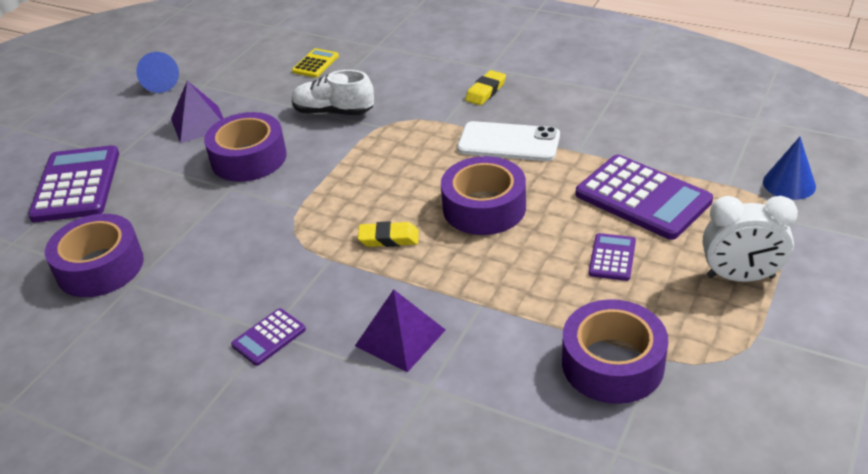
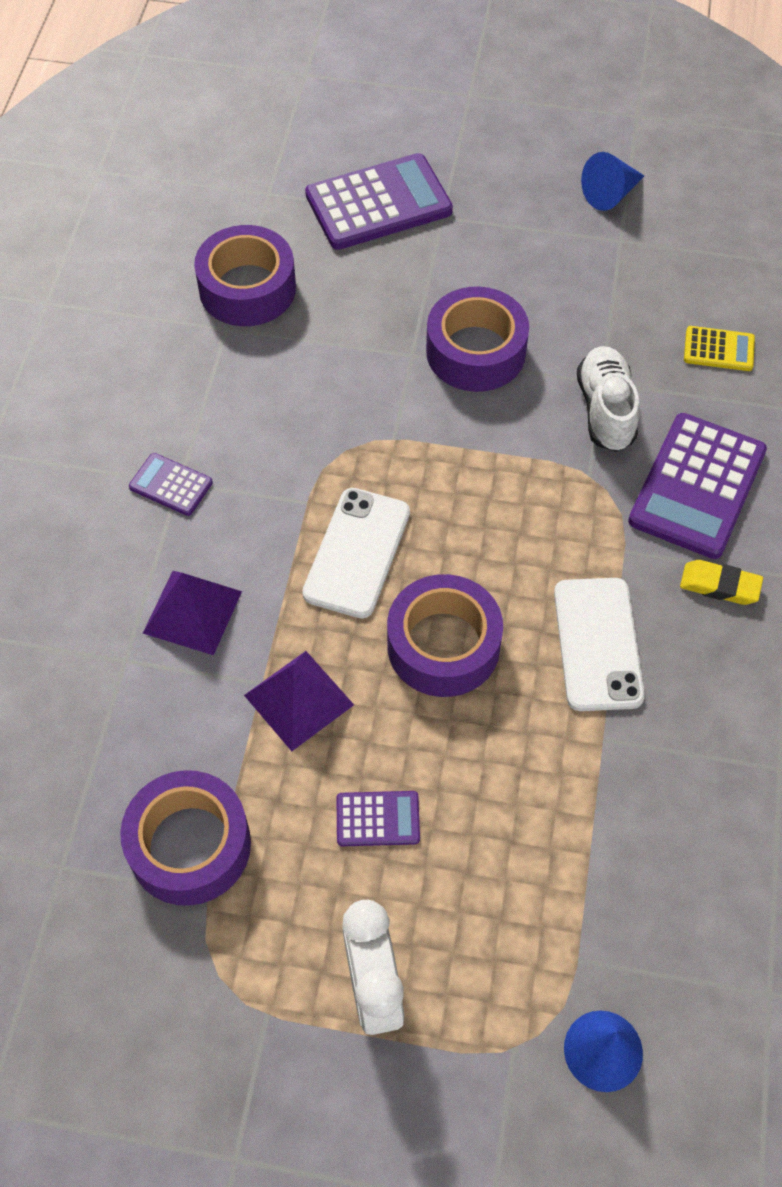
camera: 70 degrees right, 20 degrees up
(199, 124) = (533, 271): purple pyramid -> purple pyramid (298, 700)
(389, 238) = (357, 553): yellow eraser -> white phone
(642, 198) = (514, 842): purple calculator -> purple calculator (697, 486)

